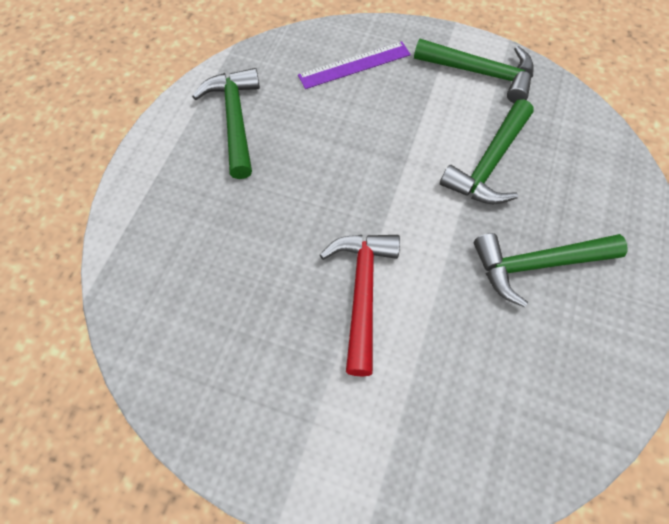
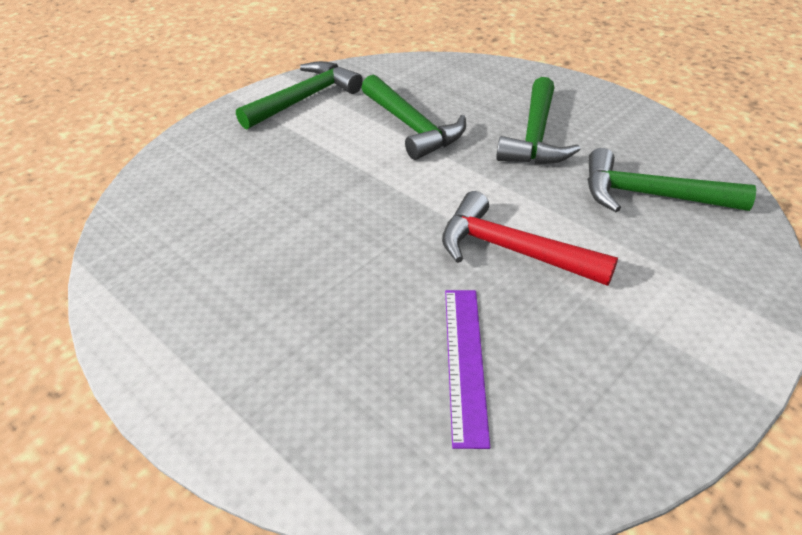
camera: 65 degrees left, 20 degrees down
(234, 120) = (199, 289): green hammer -> green hammer (649, 195)
(354, 65) = (214, 170): purple ruler -> purple ruler (464, 362)

